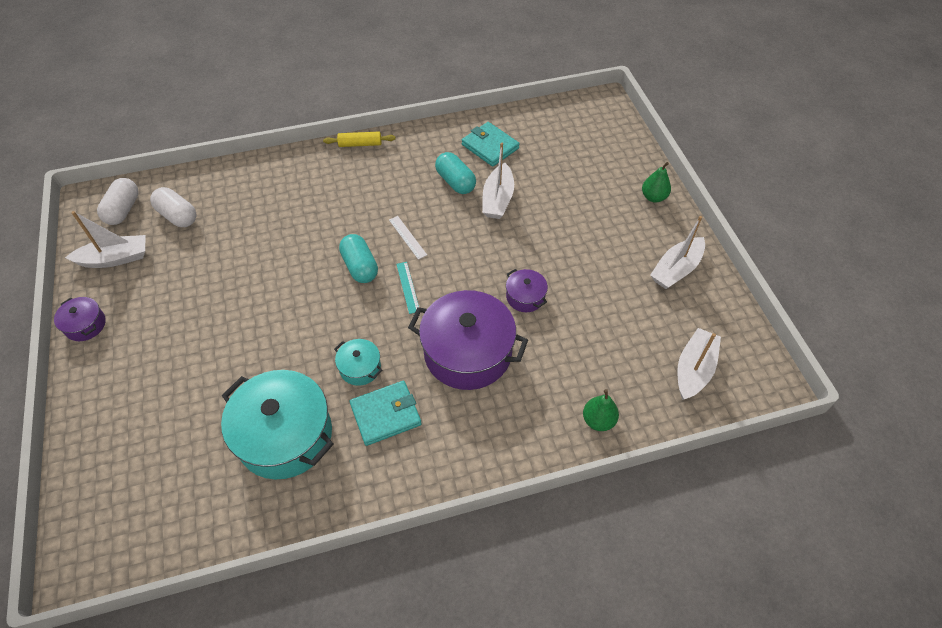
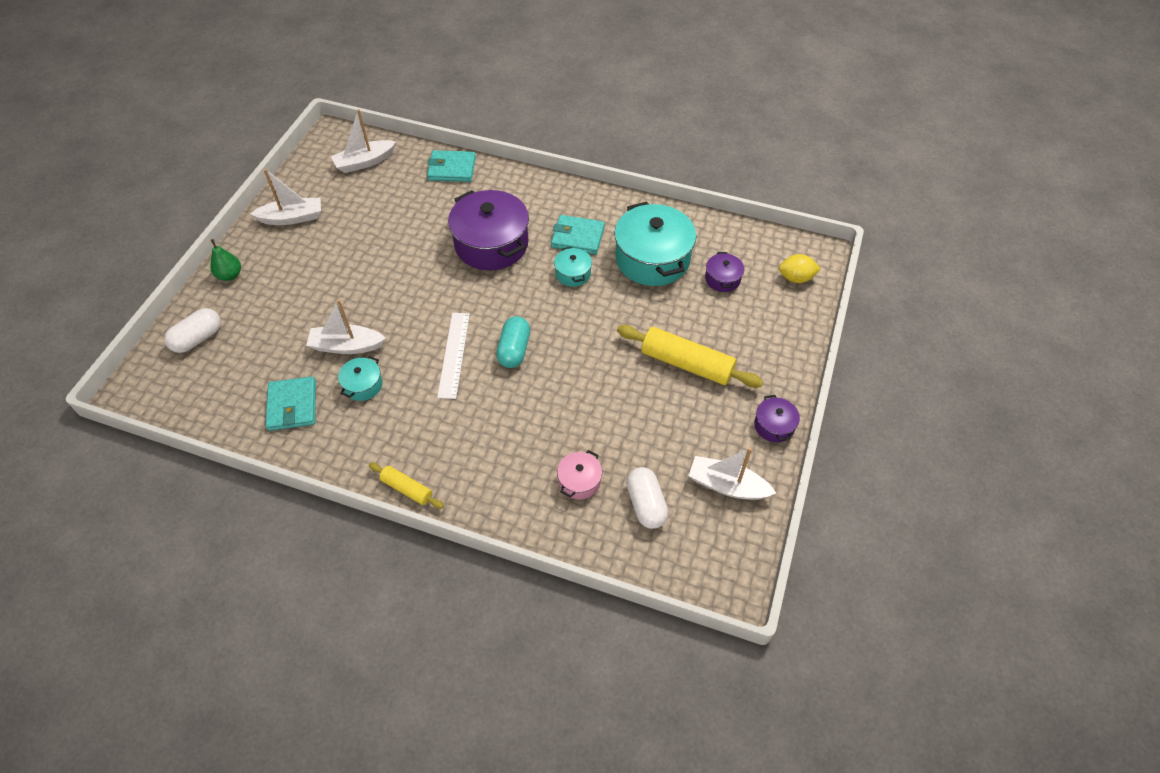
camera: 145 degrees left, 0 degrees up
(100, 509) = (796, 278): none -> yellow lemon
(123, 210) = (699, 548): white capsule -> white capsule (198, 338)
(191, 338) = (686, 364): none -> yellow rolling pin
(238, 205) = (579, 481): none -> pink pot
(407, 237) = (454, 354): white ruler -> white ruler, size x1.67
(408, 287) = (491, 312): turquoise ruler -> none
(455, 182) = (363, 385): turquoise capsule -> turquoise pot
(498, 199) = (347, 346): white boat -> white boat turned 135 degrees counterclockwise
(525, 297) = (415, 257): purple pot -> purple pot (722, 279)
(598, 420) = (452, 169): green pear -> turquoise wallet

